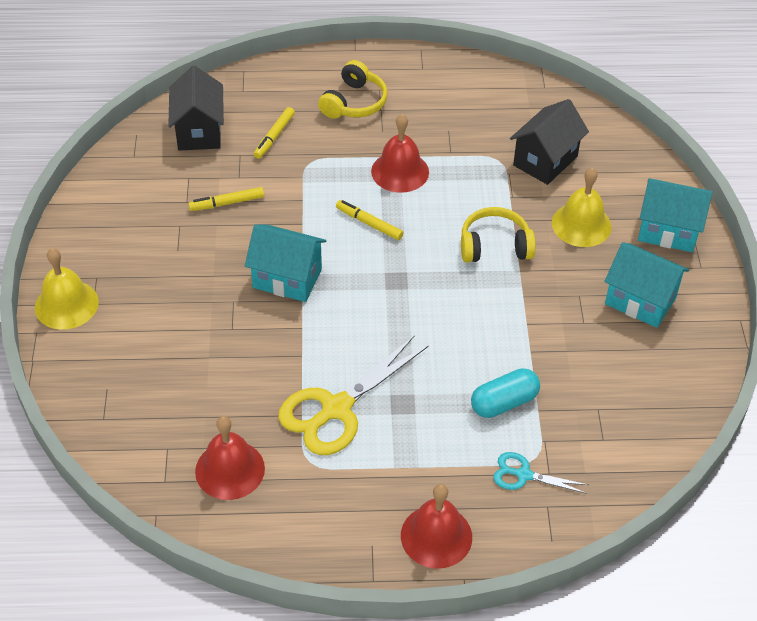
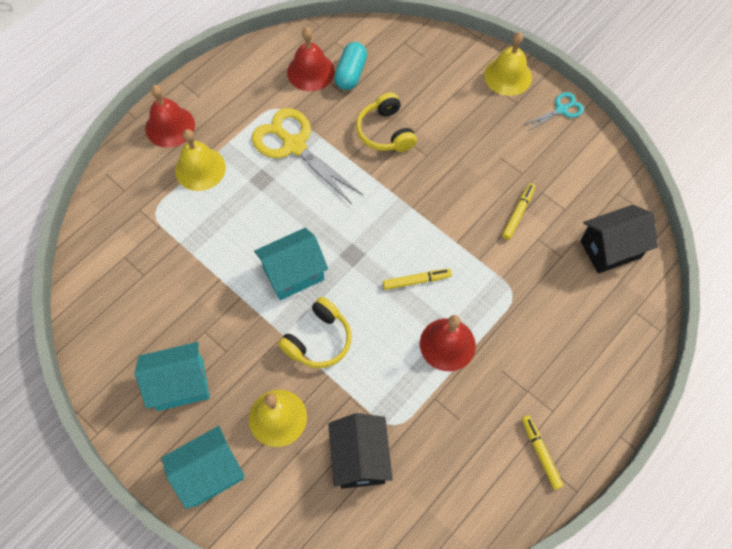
camera: 135 degrees right, 15 degrees up
(199, 131) = (610, 249): black house -> black house turned 60 degrees counterclockwise
(274, 136) = (561, 292): yellow marker -> yellow marker (540, 453)
(287, 278) = (416, 196): turquoise house -> turquoise house (293, 274)
(336, 409) = (294, 145): yellow scissors -> yellow scissors turned 45 degrees counterclockwise
(354, 103) = (552, 378): yellow headphones -> yellow headphones (385, 132)
(450, 463) = (200, 169): none -> yellow bell
(504, 402) = (204, 230): turquoise capsule -> turquoise capsule (351, 73)
(523, 475) = (153, 196): turquoise scissors -> turquoise scissors (561, 110)

